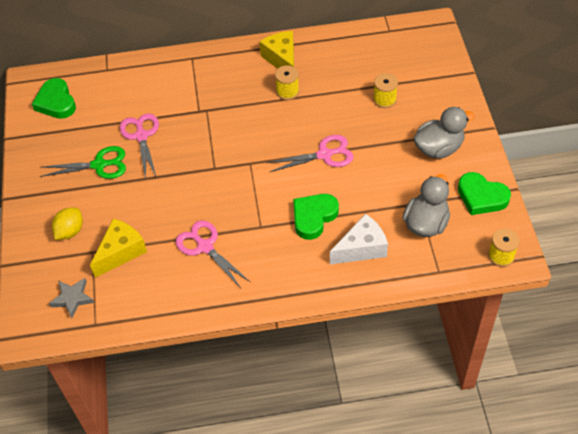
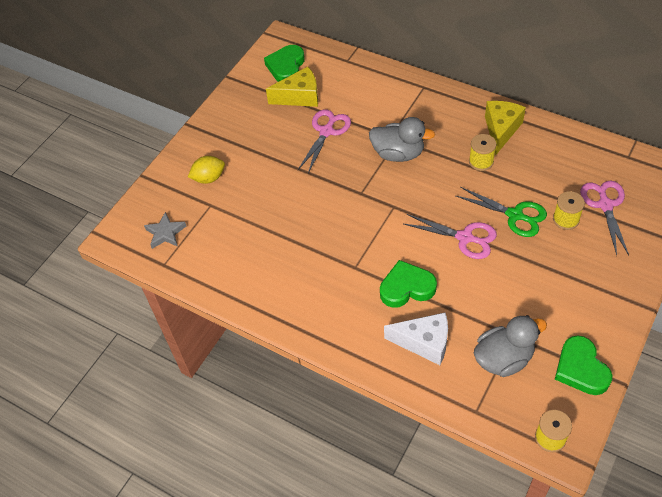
camera: 40 degrees right, 0 degrees up
(99, 165) = (274, 137): green scissors -> green scissors (515, 215)
(121, 252) = (230, 218): yellow cheese -> yellow cheese (299, 97)
(205, 246) = (296, 255): pink scissors -> pink scissors (605, 205)
(438, 148) = (578, 296): grey duck -> grey duck (398, 154)

